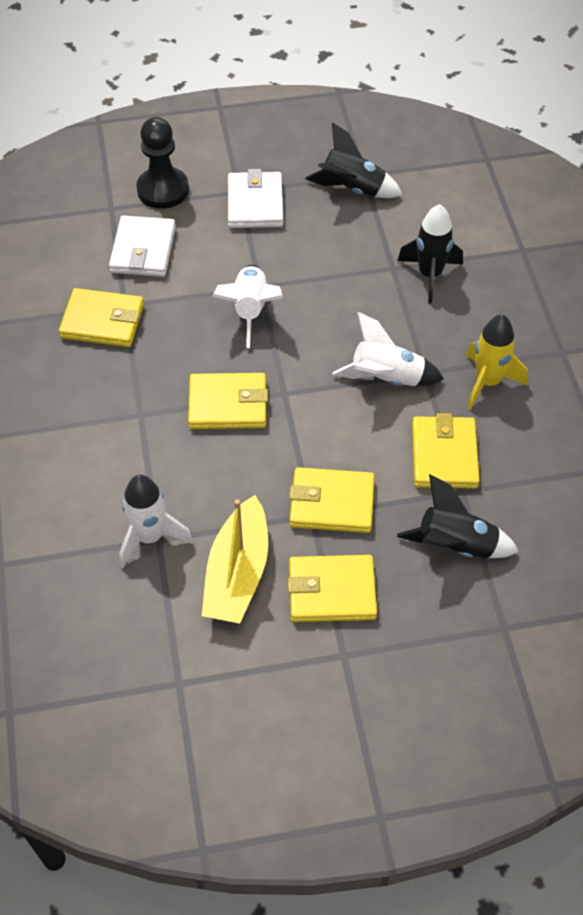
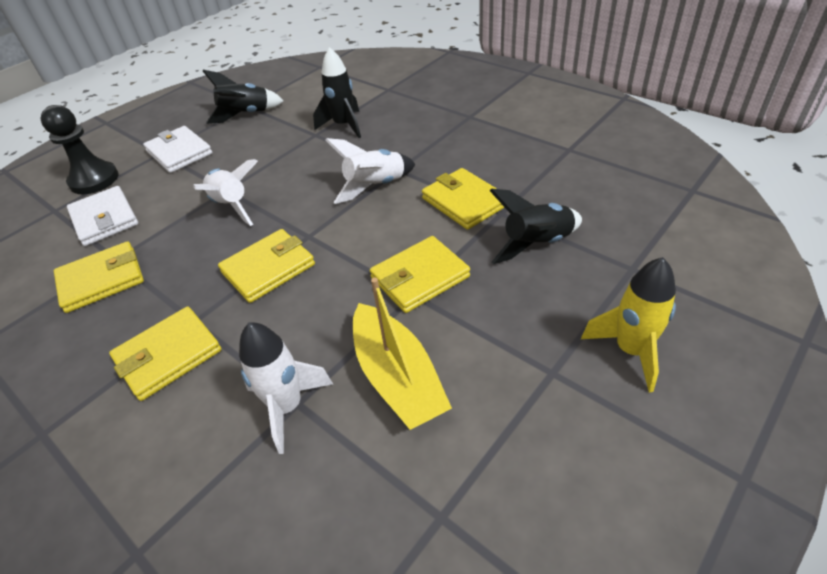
camera: 35 degrees left, 10 degrees down
(332, 591) = (488, 334): yellow wallet -> yellow wallet (168, 355)
(487, 382) = (444, 152): yellow rocket -> yellow rocket (630, 350)

